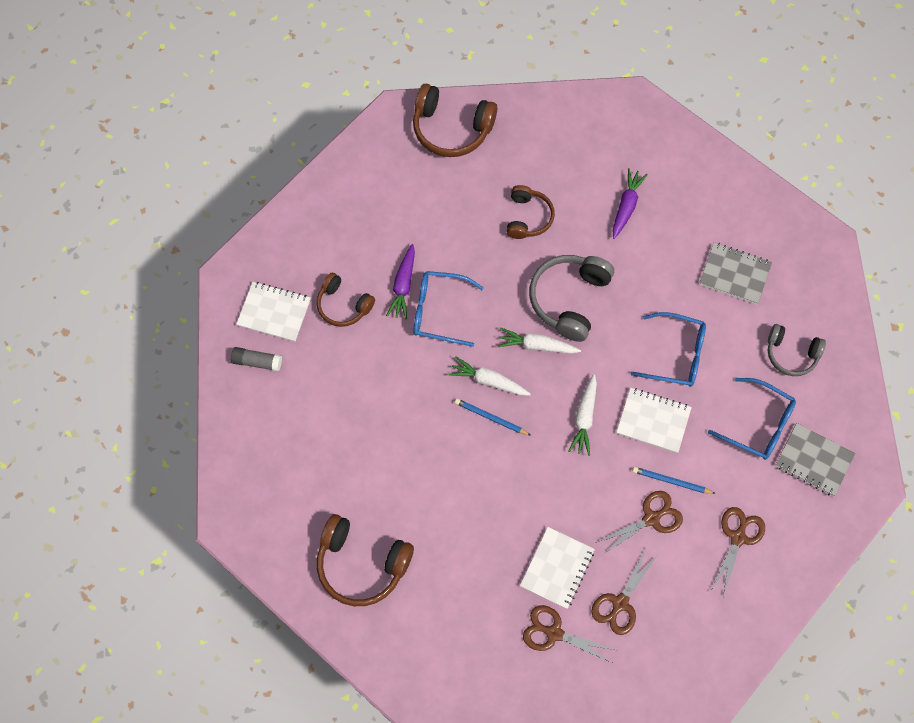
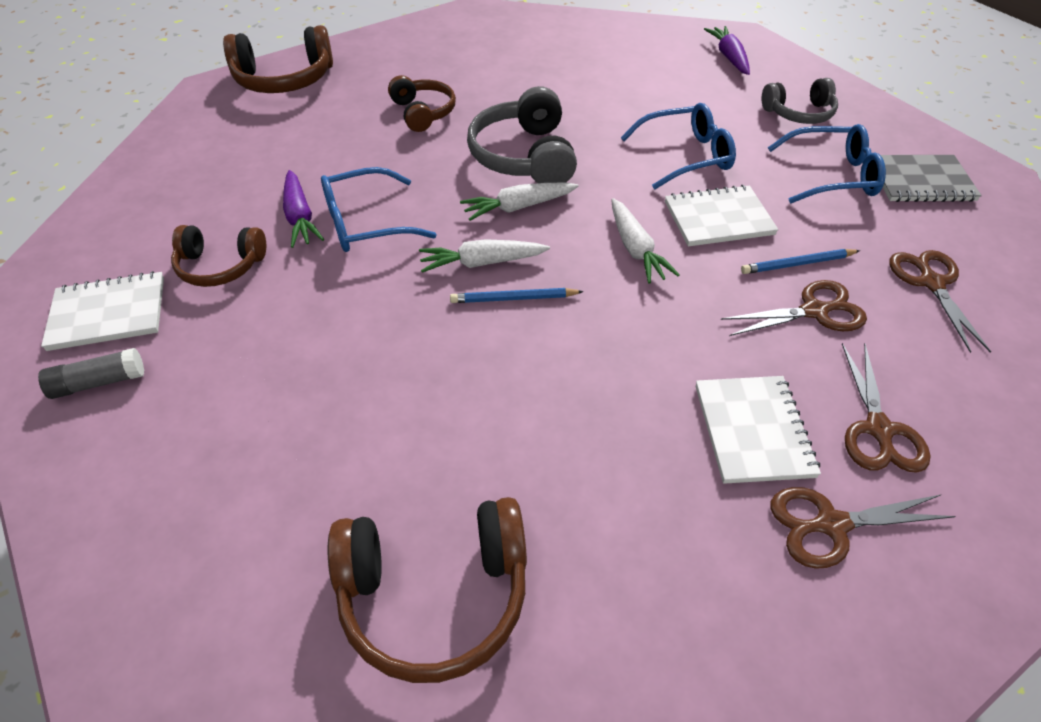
camera: 30 degrees left, 20 degrees down
(626, 206) = (526, 73): purple carrot -> purple carrot (729, 57)
(651, 518) = (814, 311): brown scissors -> brown scissors turned 45 degrees clockwise
(734, 274) = (681, 81): grey notebook -> none

